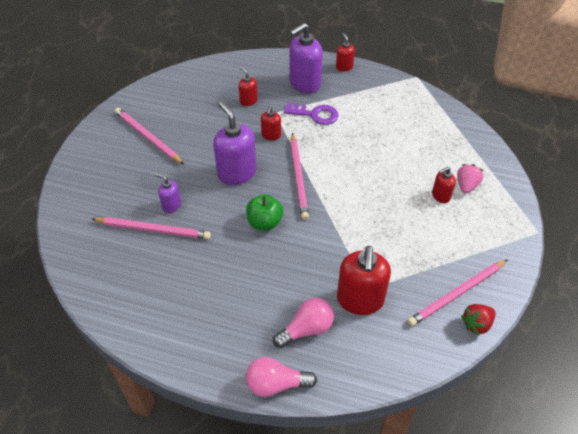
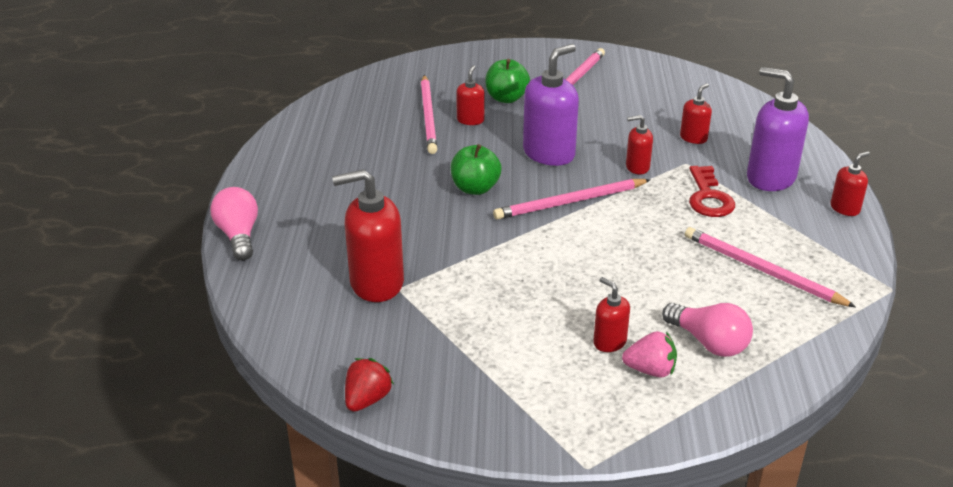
camera: 75 degrees right, 15 degrees down
(150, 178) = (506, 98): none -> green apple
(171, 205) = (470, 120): purple soap dispenser -> red soap dispenser
(306, 329) = (319, 246): pink light bulb -> pink light bulb (709, 342)
(315, 114) = (708, 197): purple key -> red key
(457, 294) = (416, 375): pink pencil -> pink pencil (762, 270)
(476, 324) = (367, 399): red strawberry -> red strawberry turned 75 degrees clockwise

